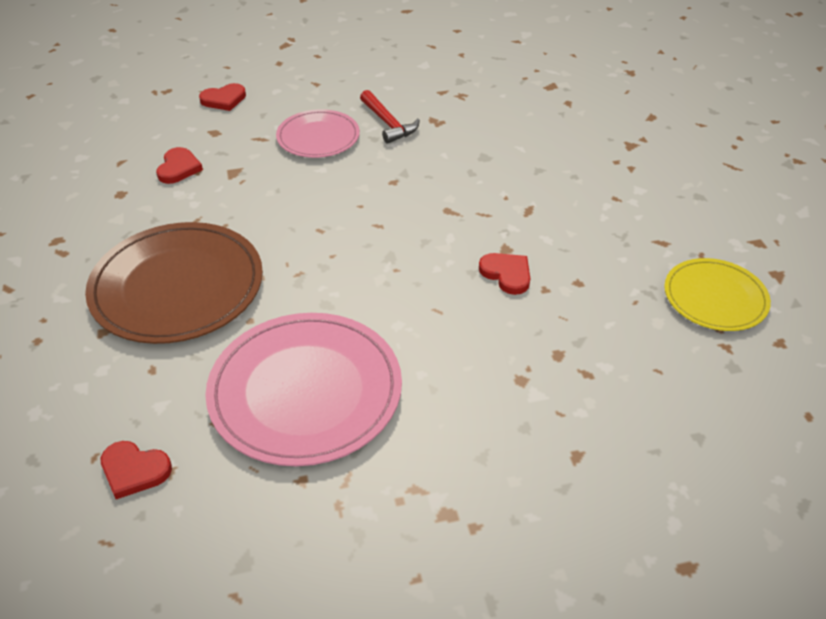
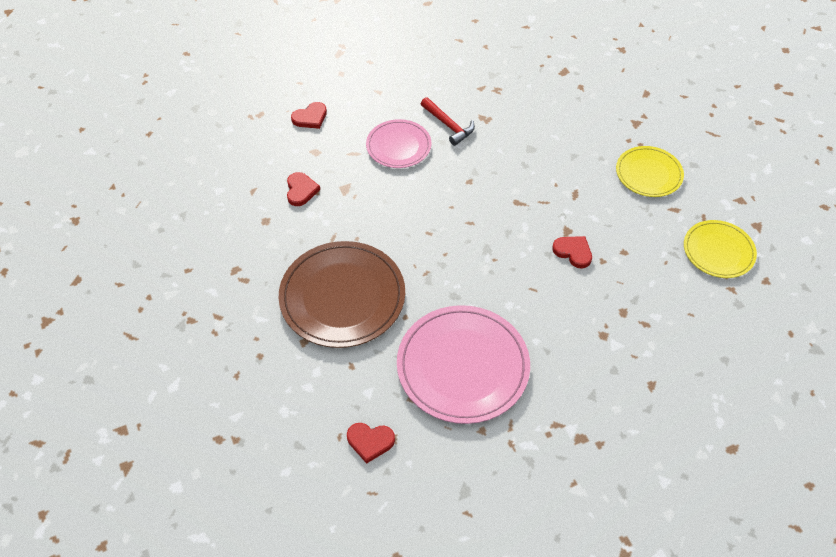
camera: 10 degrees left, 10 degrees up
(634, 199) = (648, 173): none -> yellow plate

